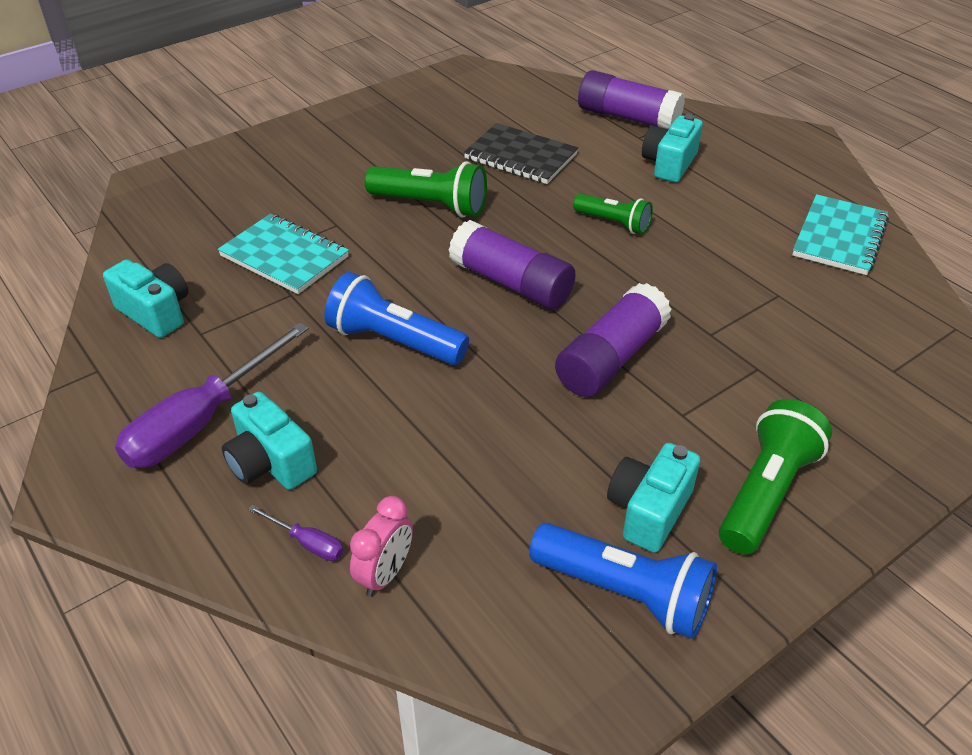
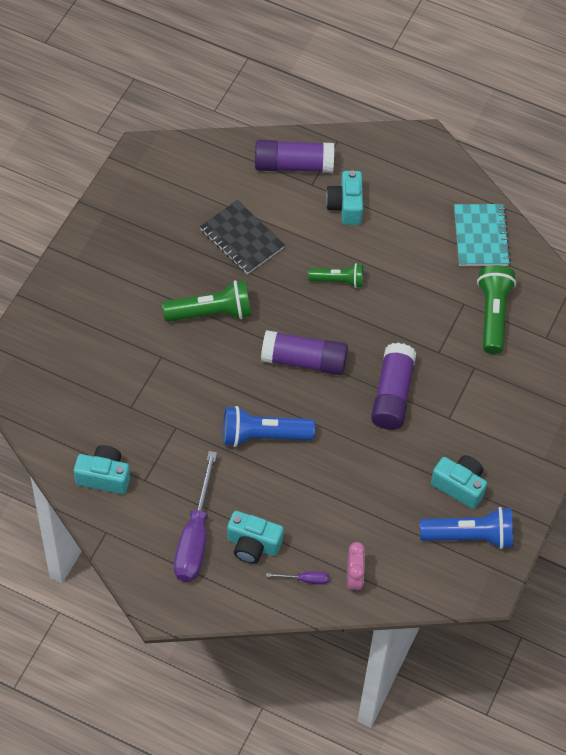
camera: 30 degrees left, 15 degrees up
(284, 256) = (148, 398): turquoise notebook -> none
(520, 157) = (242, 239): black notebook -> black notebook turned 45 degrees clockwise
(649, 511) = (459, 486): turquoise camera -> turquoise camera turned 120 degrees clockwise
(766, 492) = (510, 450): green flashlight -> green flashlight (493, 315)

